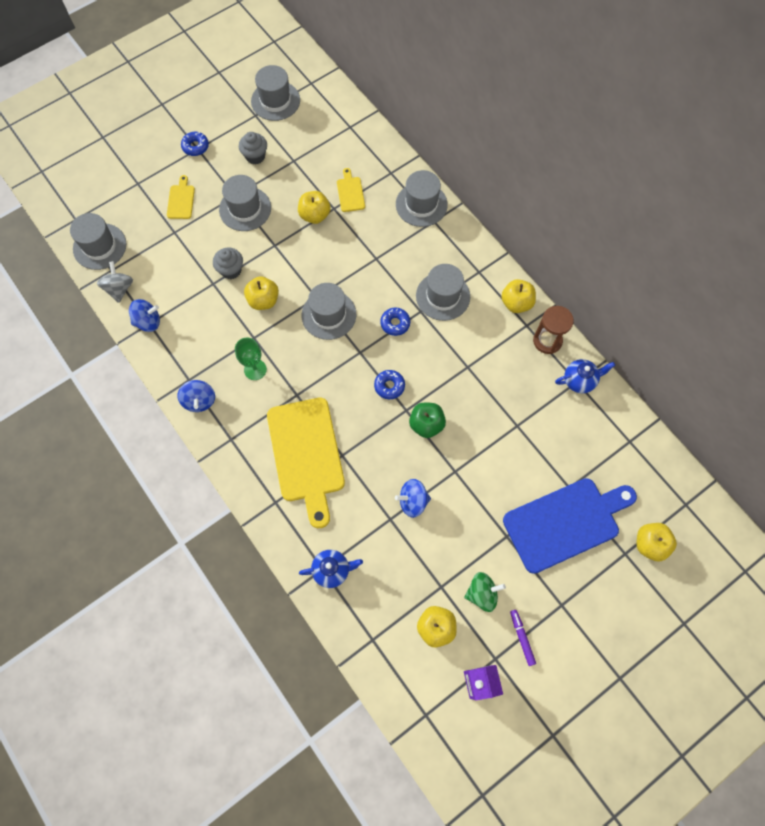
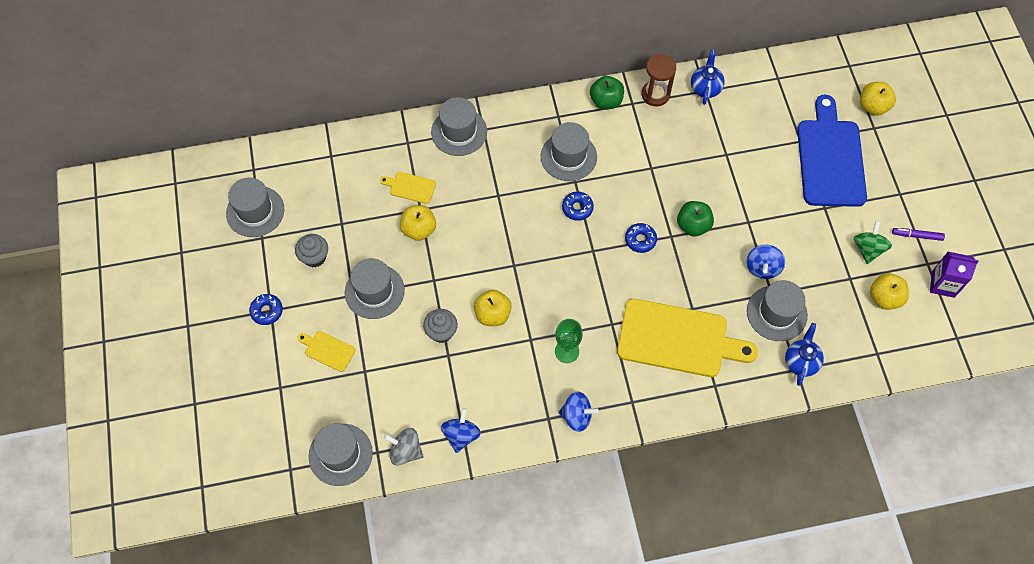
camera: 65 degrees left, 5 degrees down
(329, 315) = (539, 261): grey hat -> grey hat (776, 313)
(516, 303) = (606, 101): yellow apple -> green apple

